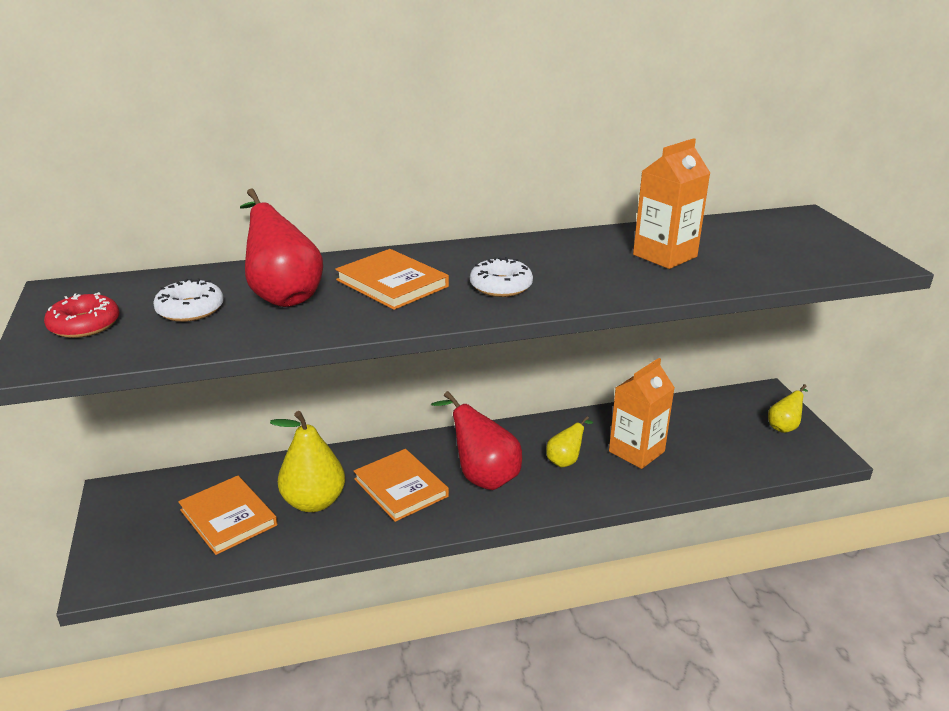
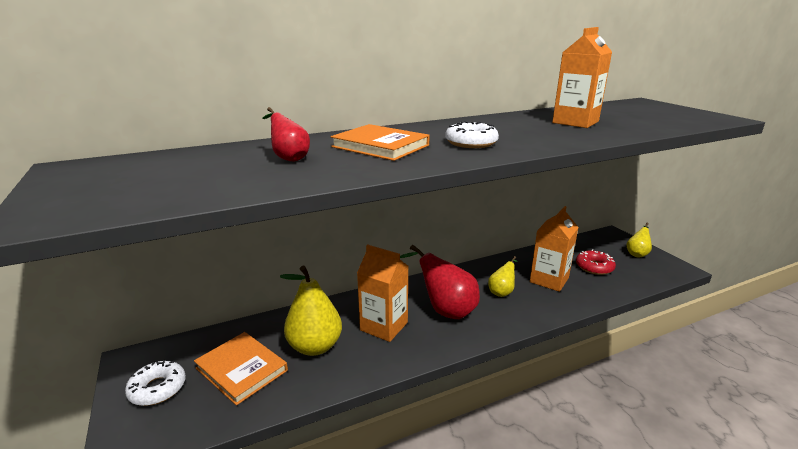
camera: 10 degrees left, 5 degrees down
(84, 325) = (95, 188): red donut -> red donut (594, 267)
(190, 309) = (204, 171): white donut -> white donut (158, 388)
(283, 296) = (289, 158): red pear -> red pear, size x0.55
(400, 487) = (384, 326): orange book -> orange carton

